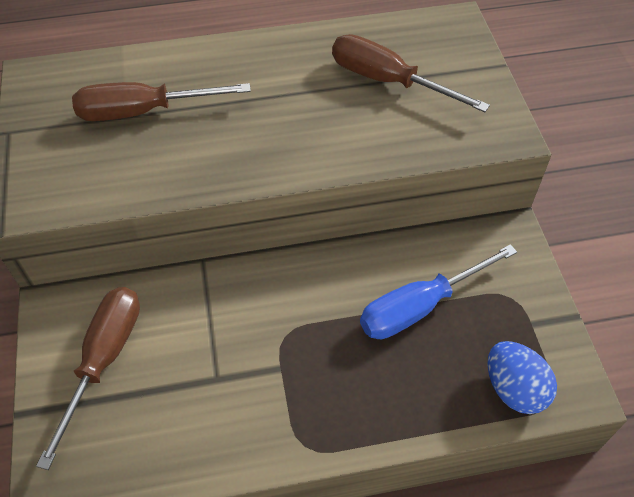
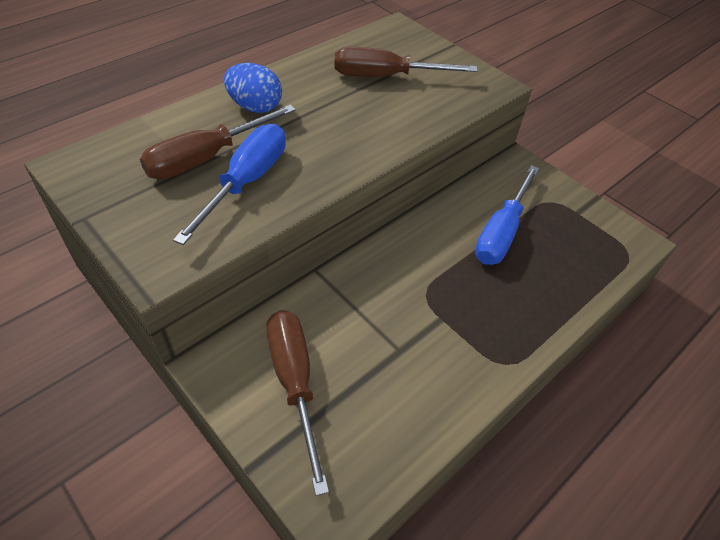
camera: 35 degrees left, 5 degrees down
(158, 150) = (246, 182): none -> blue screwdriver
(514, 389) = (602, 257): blue egg -> blue egg (255, 107)

